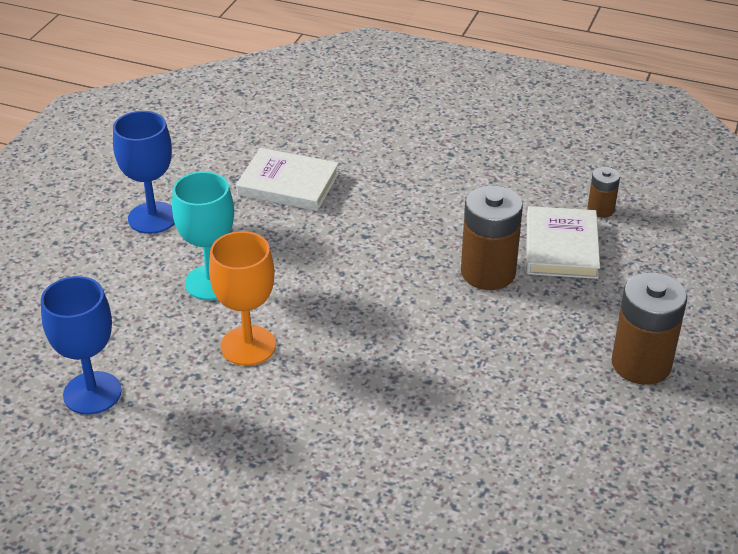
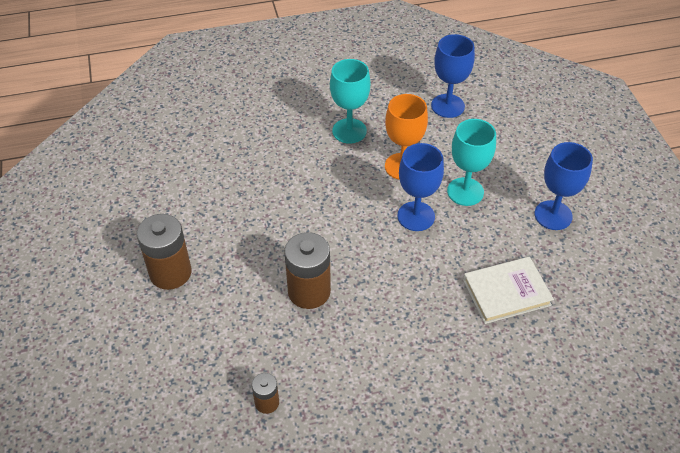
camera: 145 degrees right, 10 degrees up
(263, 428) = (349, 131): none -> turquoise goblet
(297, 285) = (416, 216): none -> blue goblet
(561, 247) = (274, 343): white book -> none

